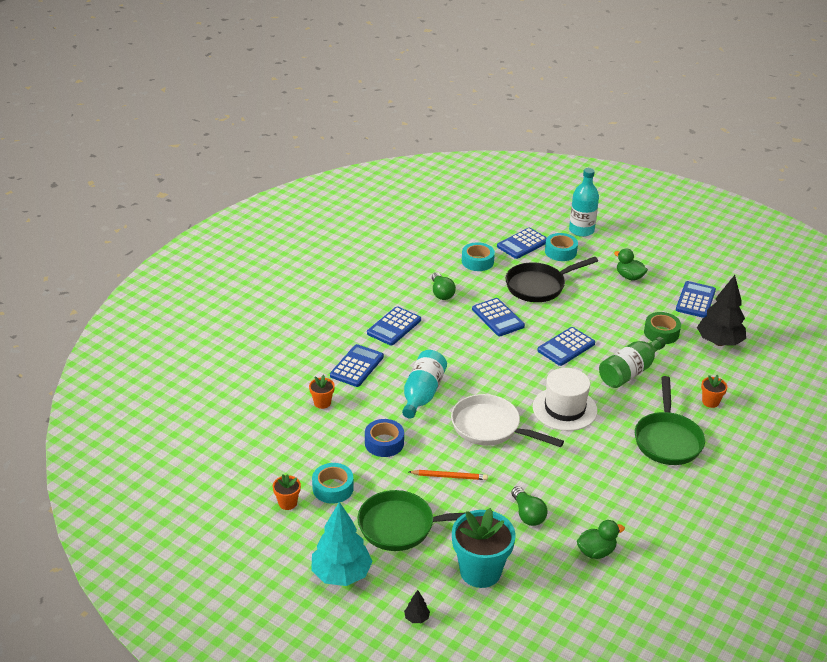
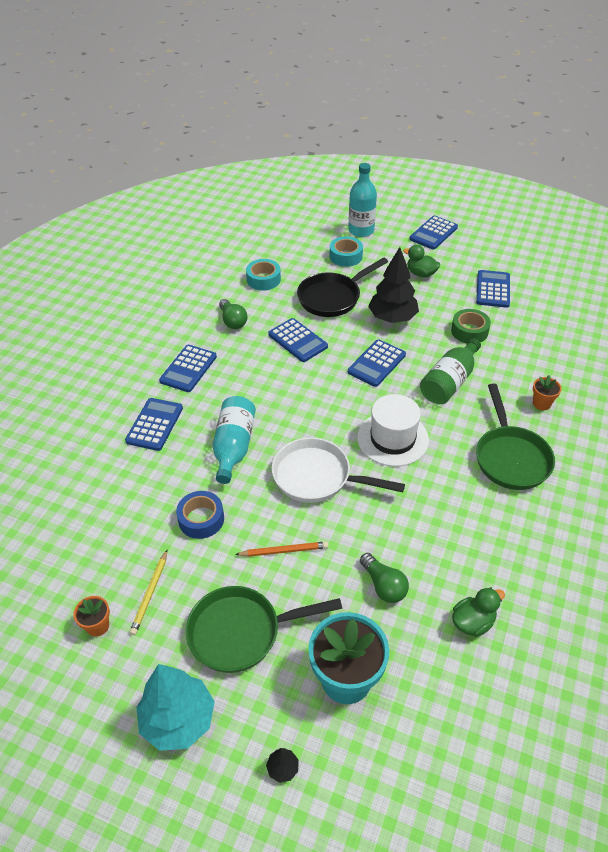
camera: 10 degrees left, 10 degrees up
(322, 403) = (122, 478): orange flower pot -> none
(333, 488) = (150, 593): turquoise tape -> yellow pencil
(522, 244) = (305, 253): blue calculator -> blue calculator (433, 233)
(719, 342) = (529, 332): black tree -> black tree (392, 318)

